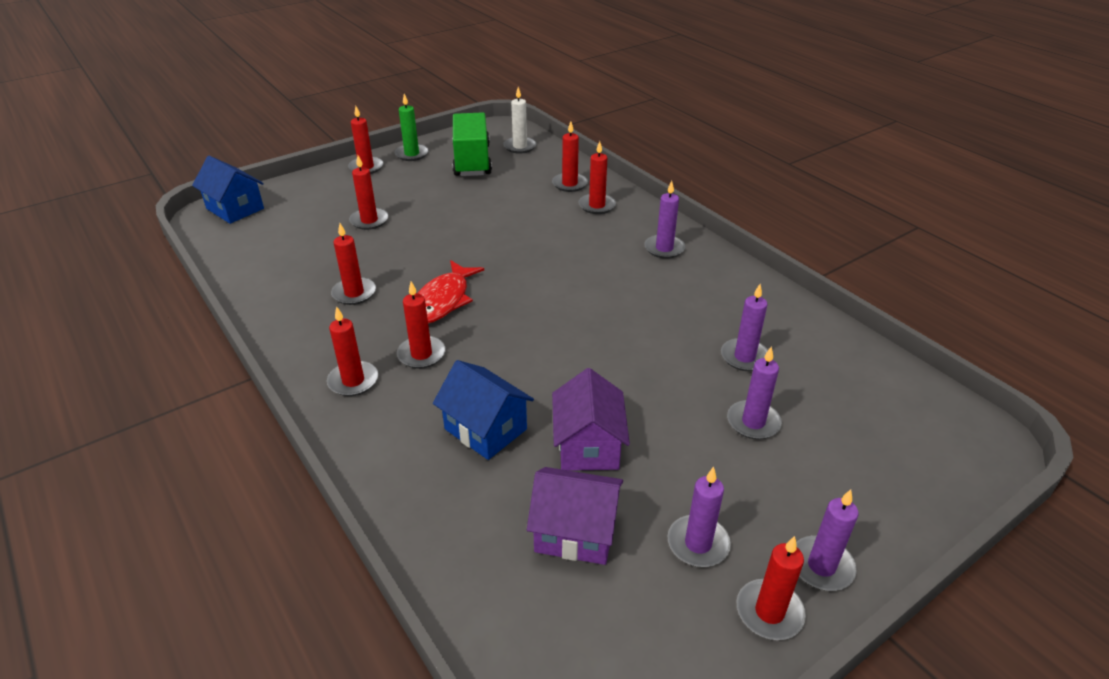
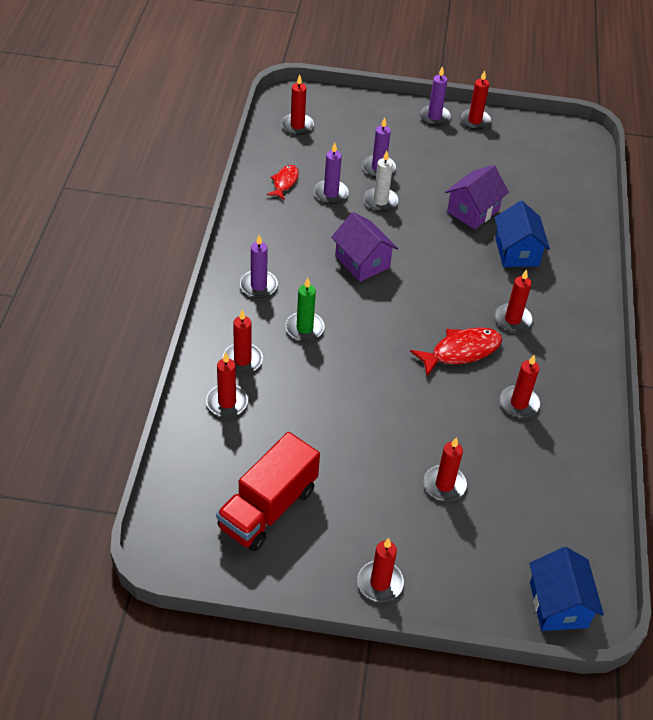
camera: 140 degrees left, 10 degrees up
(353, 381) = (569, 329): red candle -> red candle (297, 126)
(412, 154) = (313, 572): green candle -> green candle (304, 328)
(472, 161) = (268, 508): green truck -> red truck
(520, 147) = (196, 496): white candle -> white candle (380, 201)
(575, 532) = (520, 186): purple house -> purple house (362, 262)
(698, 543) = (472, 151): purple candle -> none
(797, 337) = (284, 182): none -> red fish

